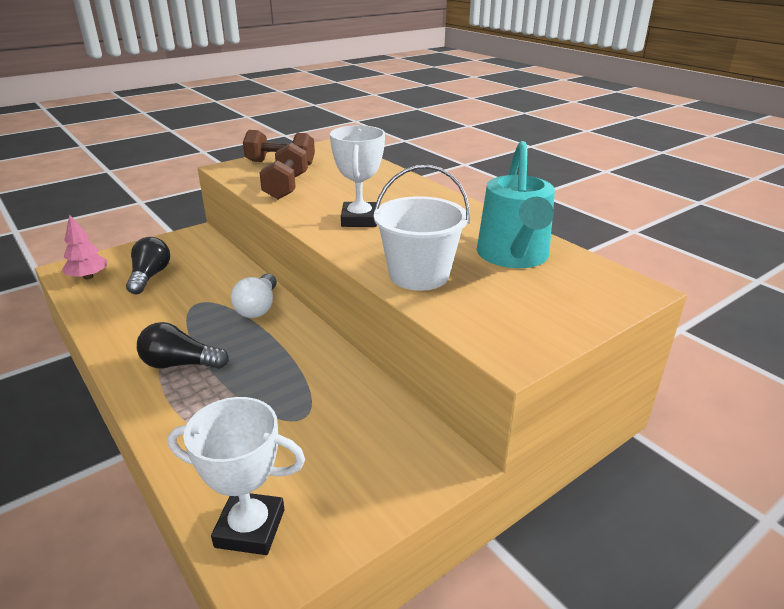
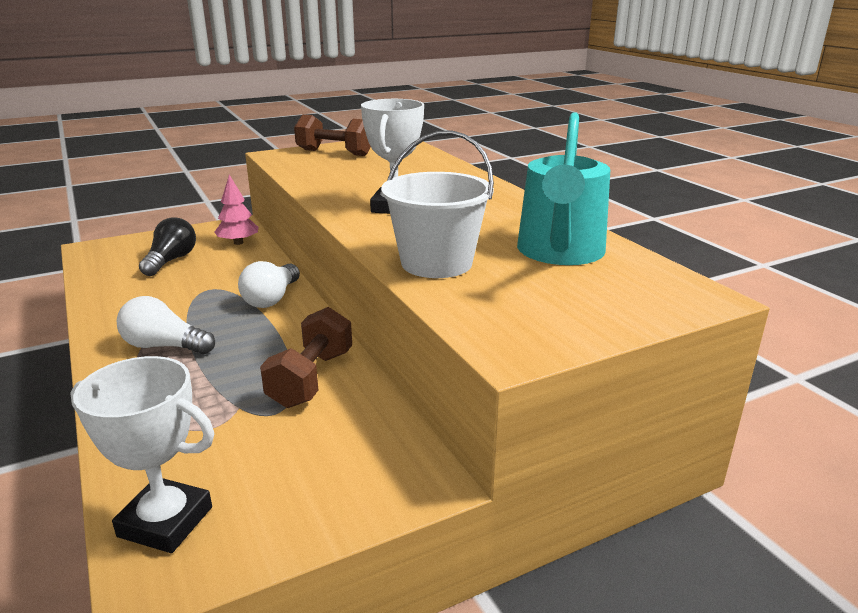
camera: 10 degrees right, 5 degrees down
(88, 277) = (109, 256): pink tree -> pink tree (238, 242)
(180, 364) = (164, 346): black light bulb -> white light bulb
(286, 187) = (329, 174): brown dumbbell -> brown dumbbell (311, 378)

